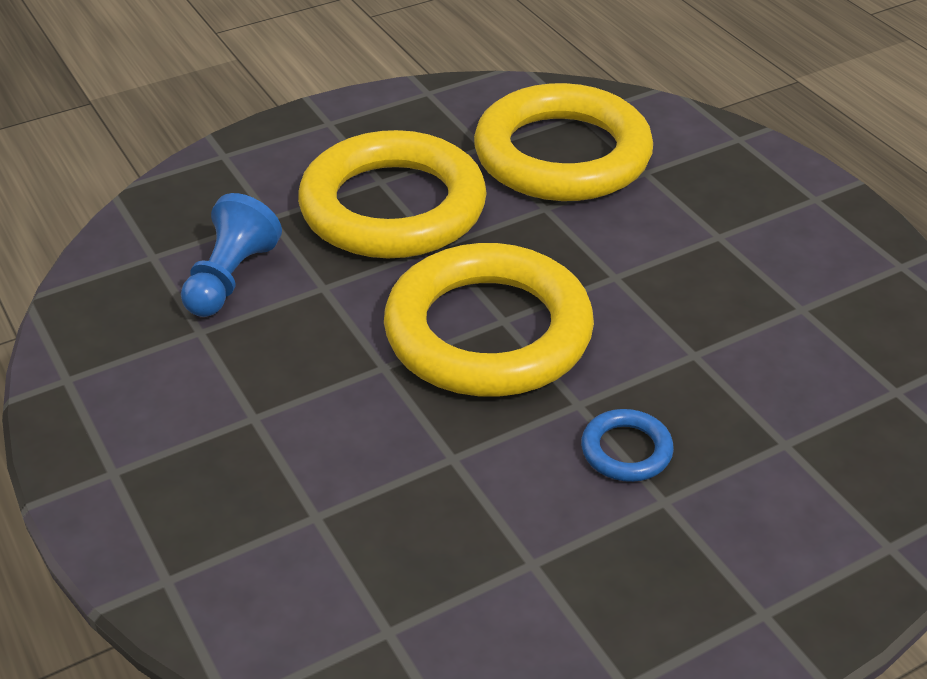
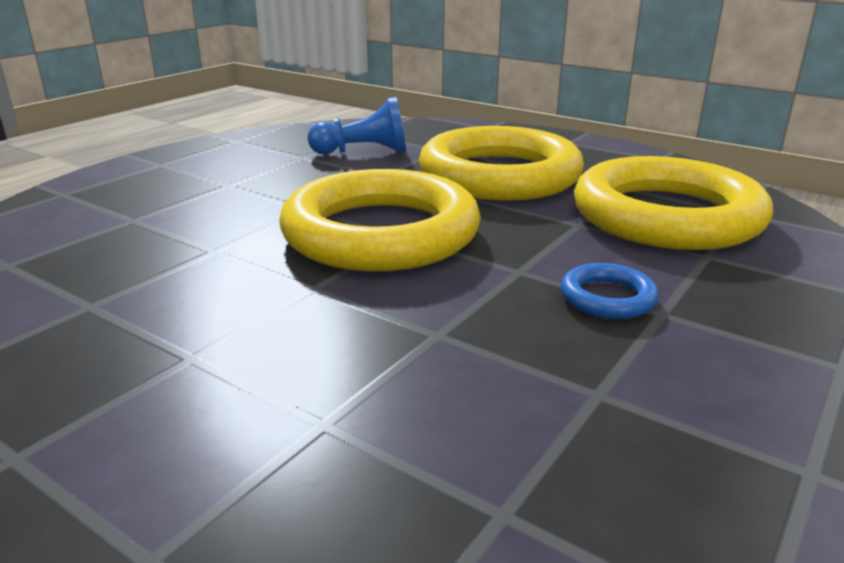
camera: 65 degrees right, 15 degrees down
(626, 450) = (258, 322): blue ring -> blue ring (607, 298)

